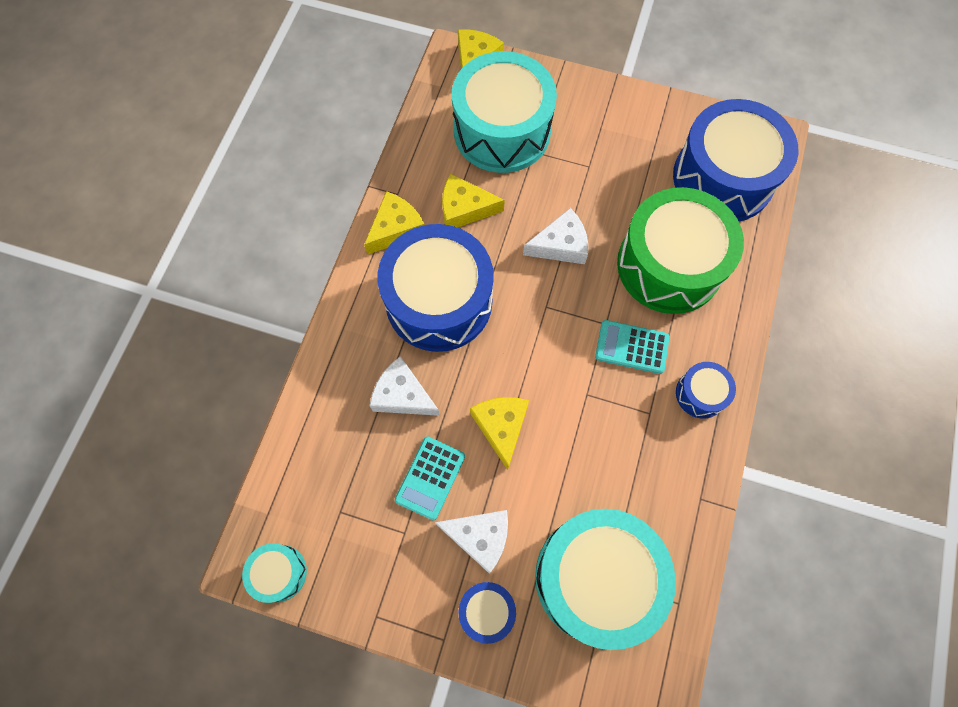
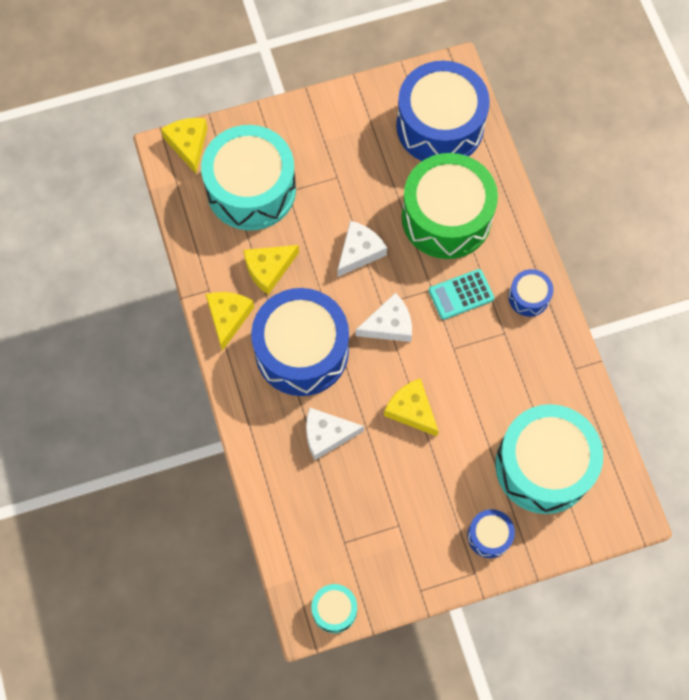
camera: 35 degrees left, 0 degrees up
(430, 478) = (389, 477): turquoise calculator -> none
(480, 537) = (450, 493): white cheese -> white cheese (389, 325)

